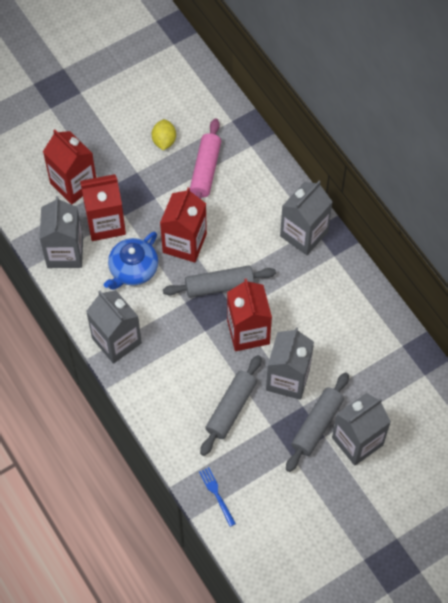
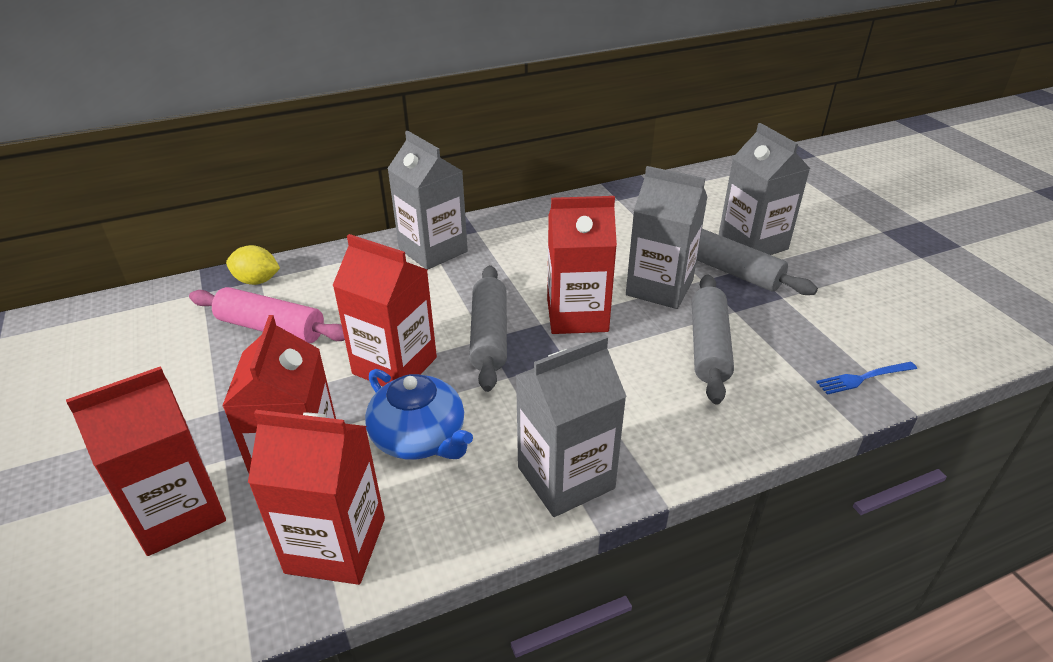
camera: 80 degrees left, 25 degrees down
(65, 252) = (336, 545): grey carton -> red carton
(164, 141) = (180, 369): yellow lemon -> yellow lemon (257, 281)
(231, 408) = (708, 346): grey rolling pin -> grey rolling pin turned 60 degrees clockwise

